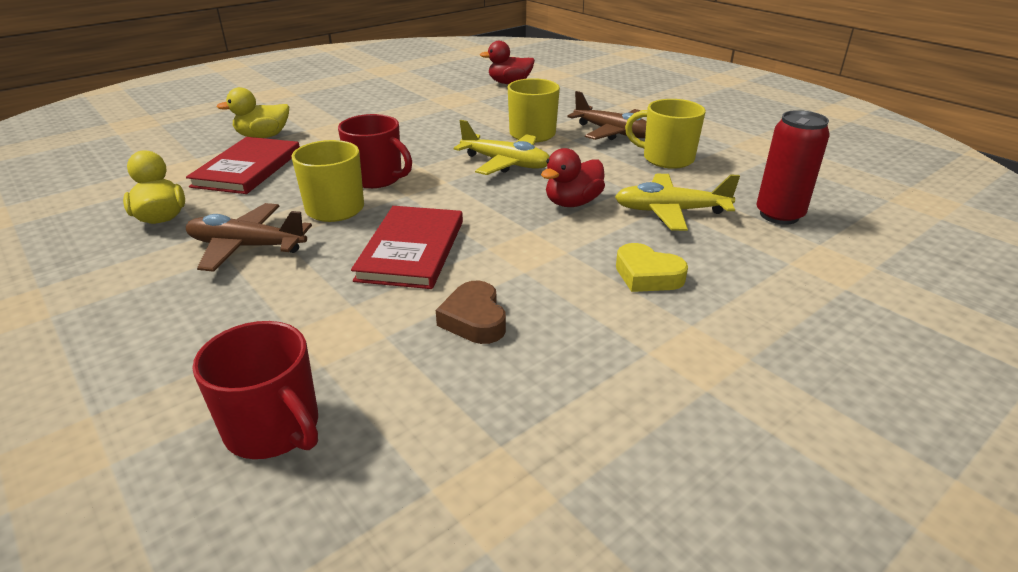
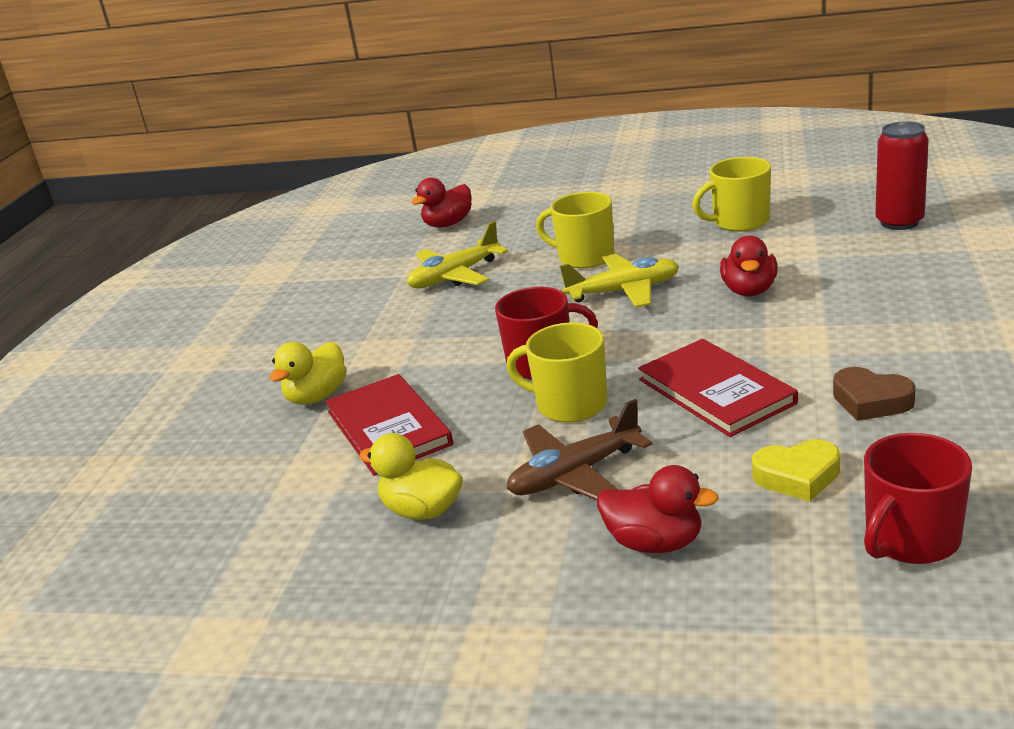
camera: 35 degrees left, 5 degrees down
(182, 312) = (655, 542): none -> red duck
(274, 429) = (910, 539): red mug -> red mug turned 135 degrees clockwise
(613, 133) = (651, 222): brown plane -> none
(647, 275) = (908, 307): yellow heart -> yellow heart (797, 476)
(670, 211) = (829, 258): yellow plane -> yellow plane (455, 276)

